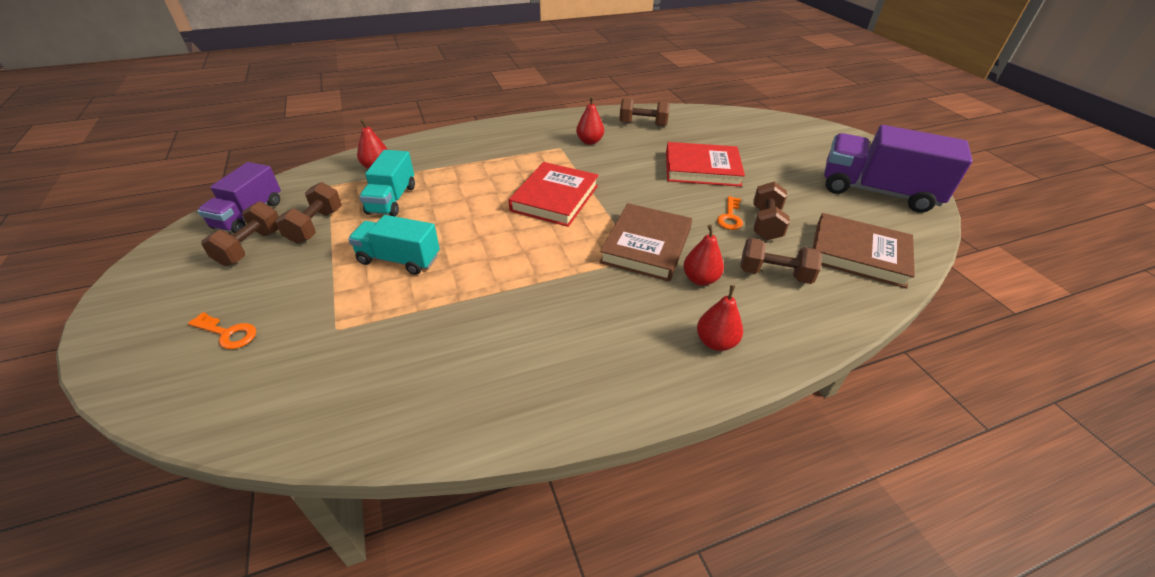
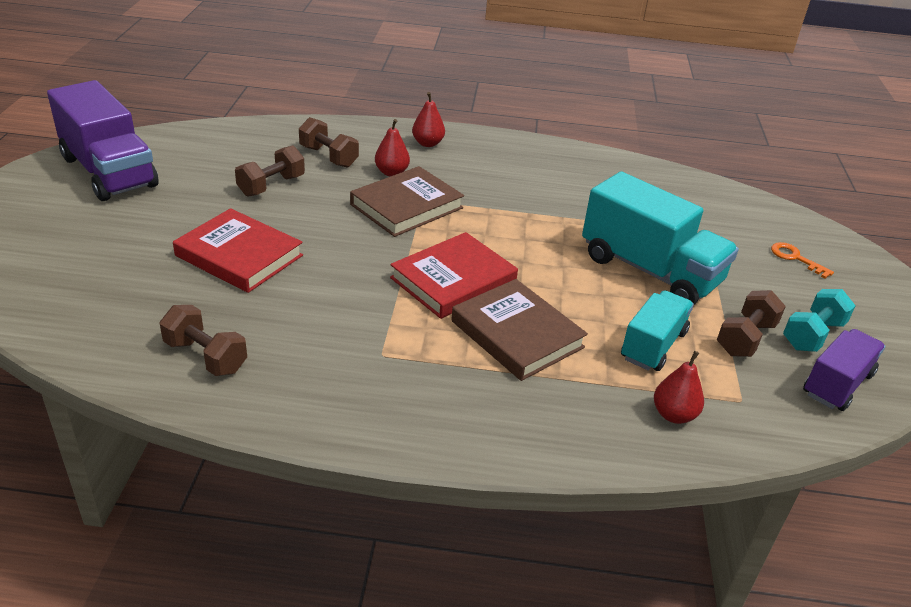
camera: 155 degrees left, 5 degrees down
(251, 247) = (812, 335): brown dumbbell -> turquoise dumbbell
(399, 259) = (649, 270): turquoise truck -> turquoise truck, size x1.69
(589, 141) = (328, 351): red pear -> none
(730, 217) = (294, 201): orange key -> none
(859, 254) = (238, 145): brown book -> brown book (517, 334)

